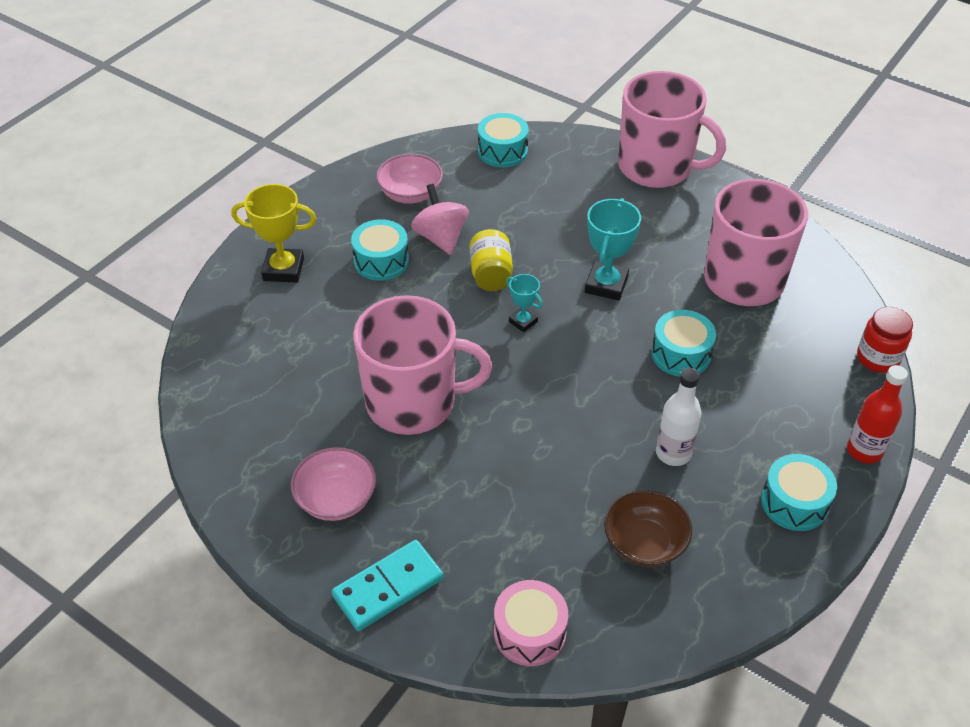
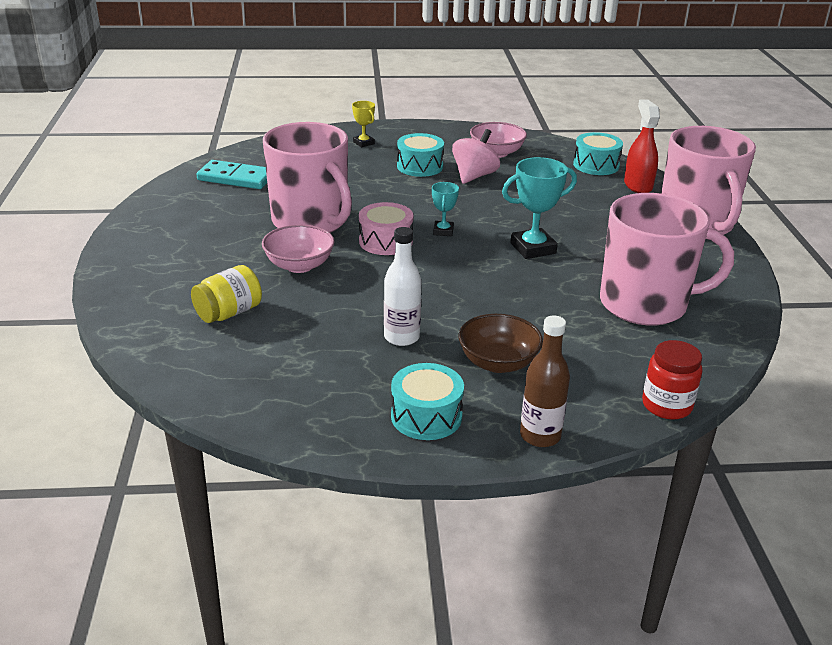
camera: 50 degrees right, 15 degrees down
(283, 269) = (363, 143): yellow trophy -> yellow trophy, size x0.56
(336, 499) = (195, 228): pink bowl -> pink bowl (299, 265)
(388, 587) = (140, 271): turquoise domino -> turquoise domino (236, 178)
(491, 274) = (469, 204): yellow jar -> yellow jar (229, 313)
(530, 632) = (154, 338): pink drum -> pink drum (385, 241)
(563, 153) = (638, 185): none -> red spray bottle
(644, 544) = (292, 357): brown bowl -> brown bowl (498, 363)
(681, 354) = (512, 304): turquoise drum -> none
(864, 451) = (540, 436): red bottle -> brown bottle

